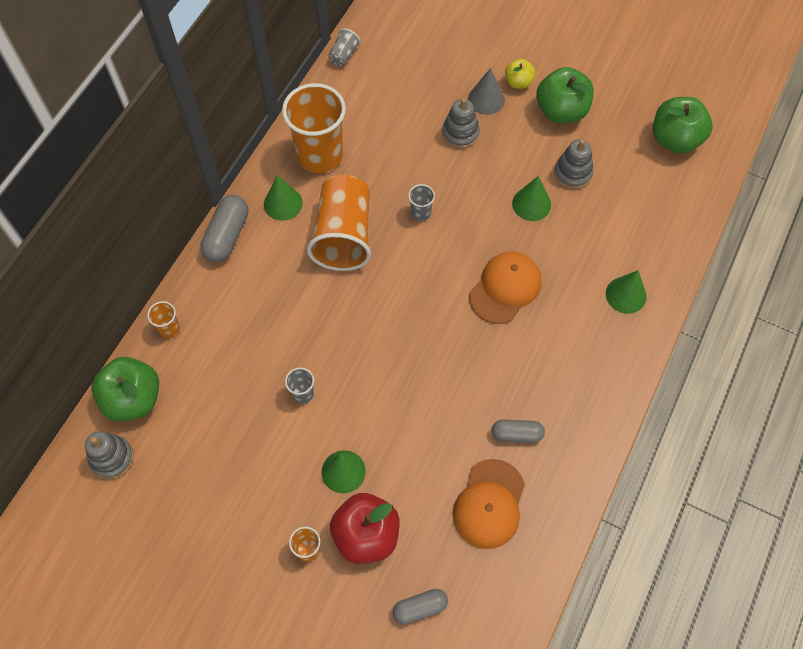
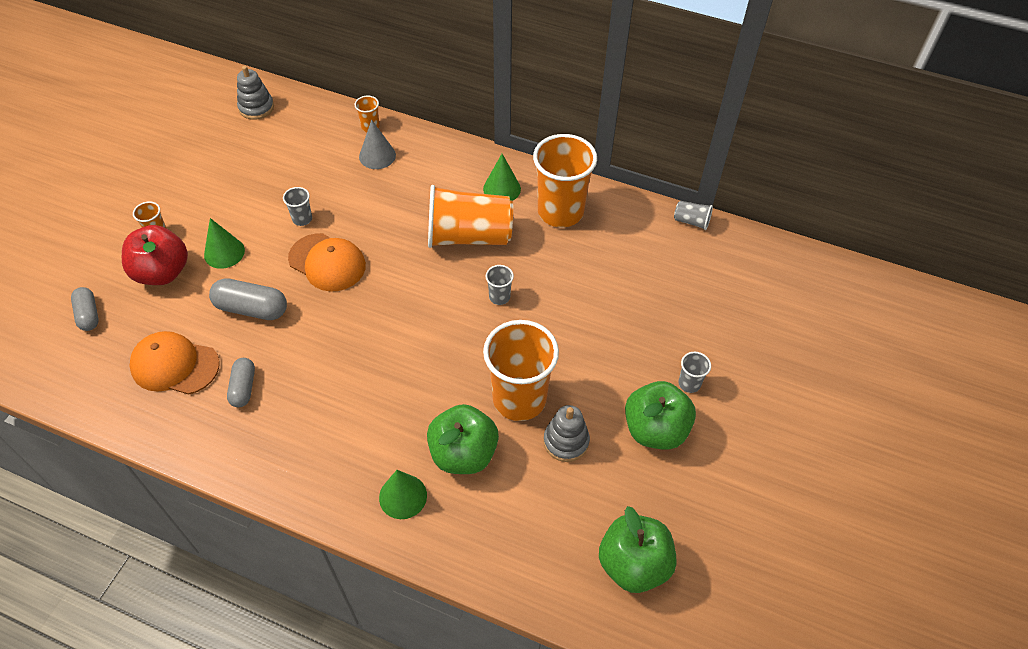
camera: 85 degrees right, 10 degrees down
(133, 399) = (306, 113): green apple -> green apple (463, 453)
(227, 236) = (464, 153): grey capsule -> grey capsule (251, 308)
(460, 133) = (606, 328): grey stacking toy -> none
(486, 99) = (658, 351): grey cone -> grey cone (377, 156)
(505, 288) = (411, 375): orange cap -> orange cap (327, 262)
(518, 82) = (689, 383): yellow apple -> grey cup
(531, 204) = (519, 398): green cone -> orange cup

